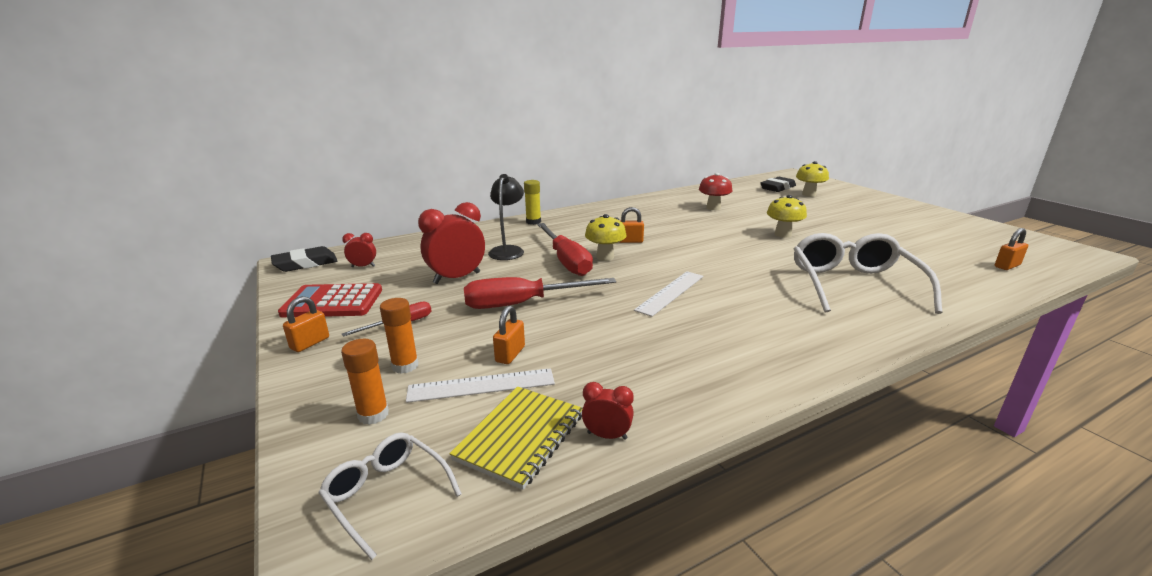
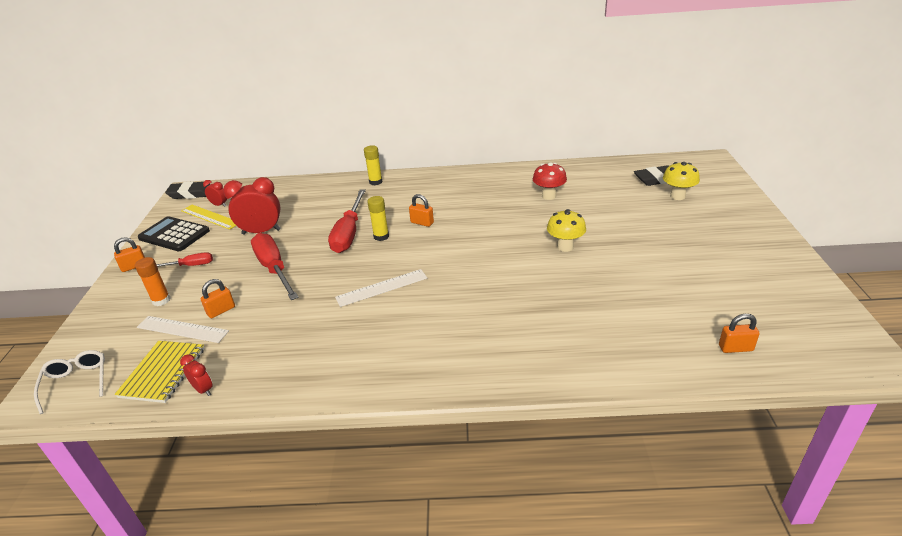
camera: 30 degrees right, 10 degrees up
(333, 302) = (174, 235): red calculator -> black calculator
(364, 278) = (210, 217): none -> yellow ruler
(373, 414) = (115, 330): orange glue stick -> none
(508, 250) = (322, 211): black lamp -> none
(520, 437) = (163, 373): yellow notebook -> yellow notebook turned 45 degrees counterclockwise
(522, 304) = (274, 268): red screwdriver -> red screwdriver turned 45 degrees clockwise
(605, 257) = (381, 236): yellow mushroom -> yellow glue stick
(853, 284) = (539, 323): white glasses -> none

